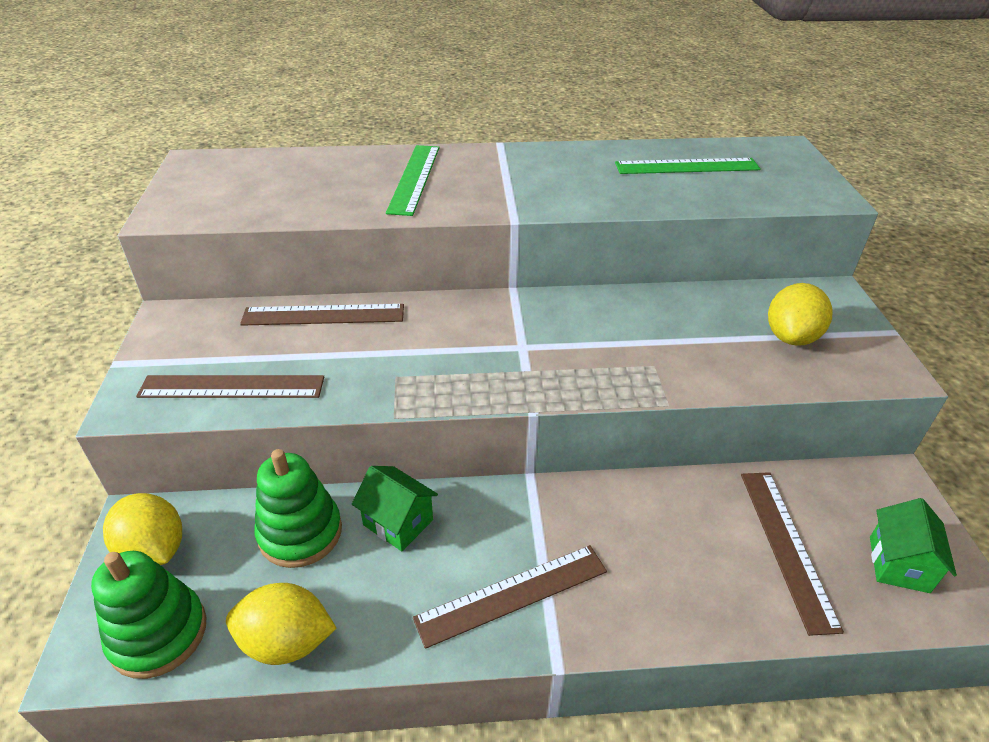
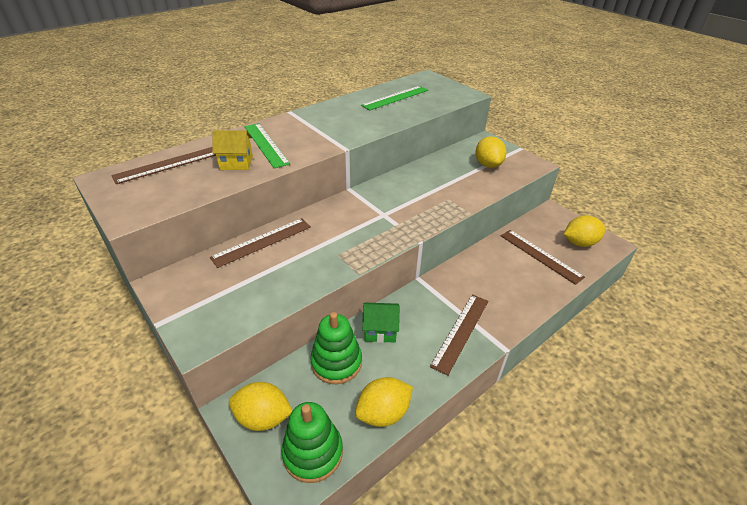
camera: 35 degrees left, 0 degrees up
(232, 387) = (252, 301): brown ruler -> brown ruler (167, 165)
(350, 191) = (236, 163): none -> yellow house
(898, 564) = (579, 243): green house -> yellow lemon

